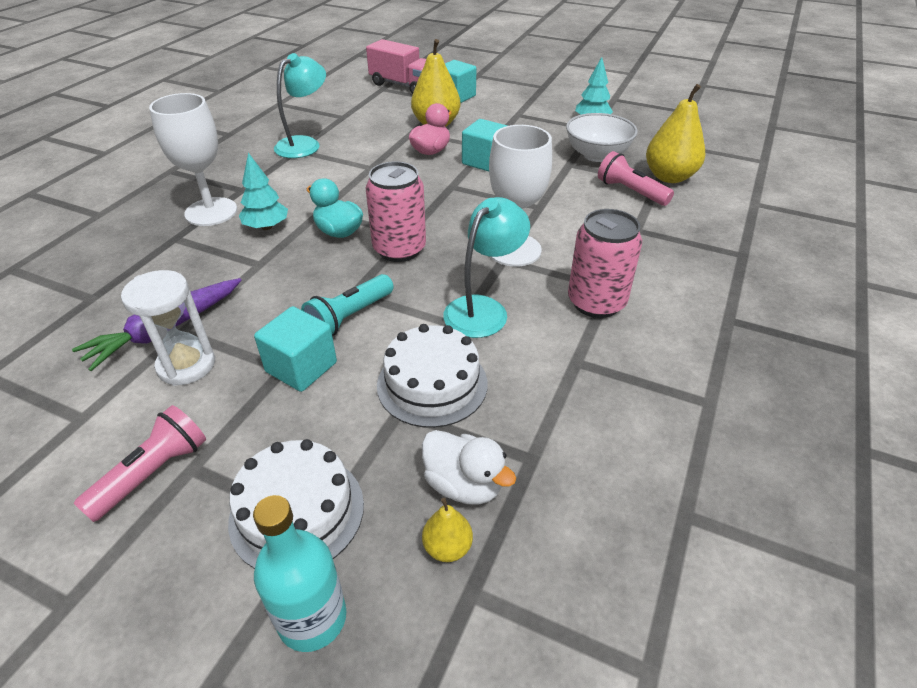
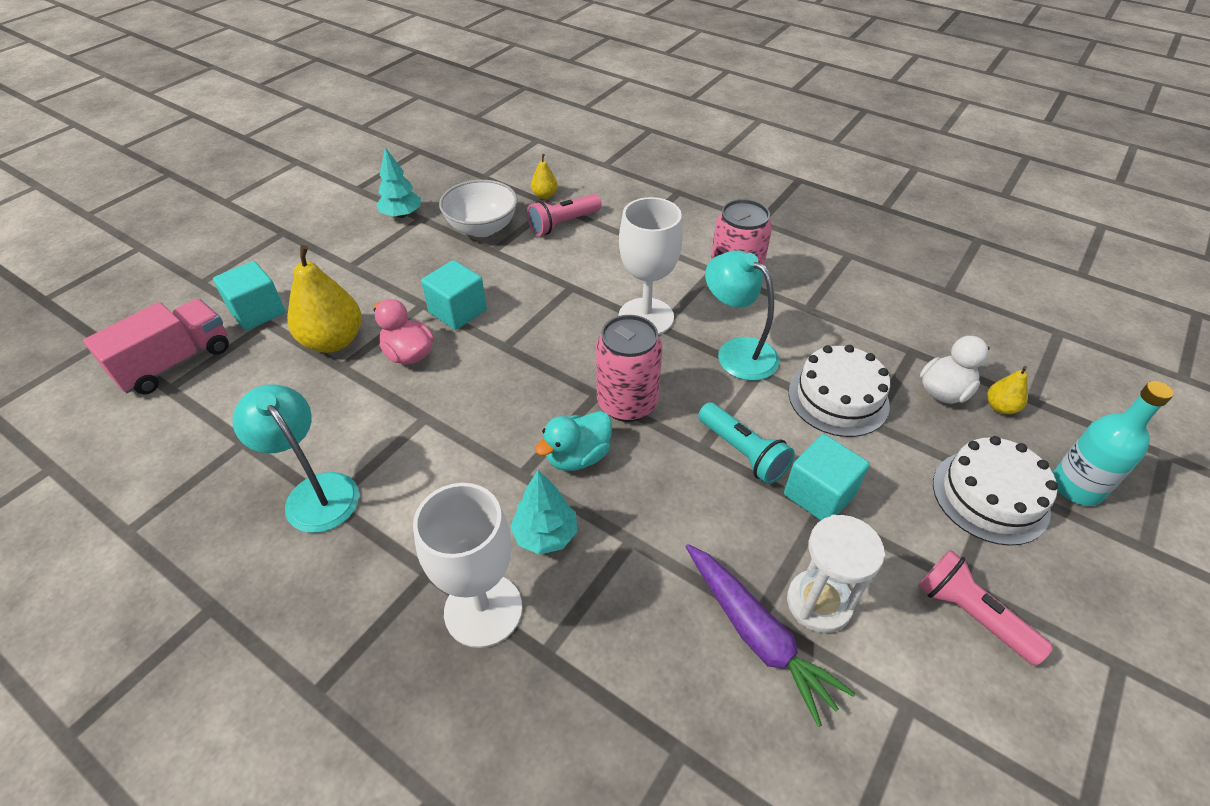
camera: 80 degrees left, 5 degrees up
(669, 177) = (544, 195): yellow pear -> yellow pear, size x0.48

